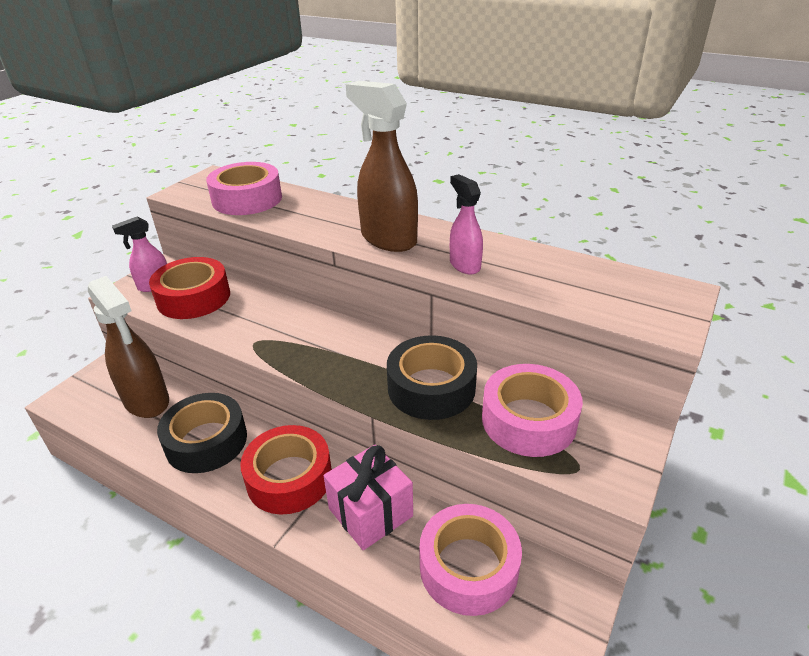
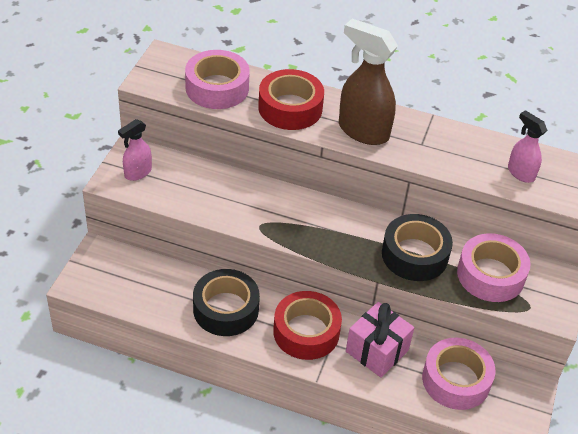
camera: 15 degrees left, 10 degrees up
(147, 401) = (155, 279): brown spray bottle -> none
(193, 297) = (182, 184): red tape -> red tape (290, 108)
(464, 265) = (432, 156): pink spray bottle -> pink spray bottle (520, 173)

